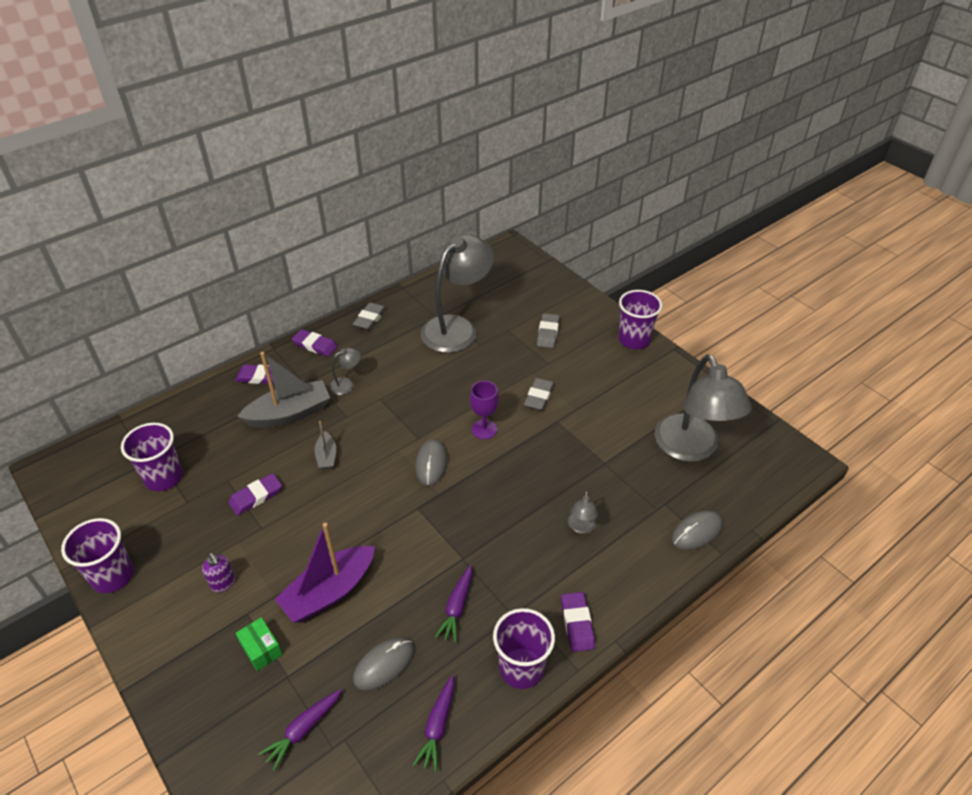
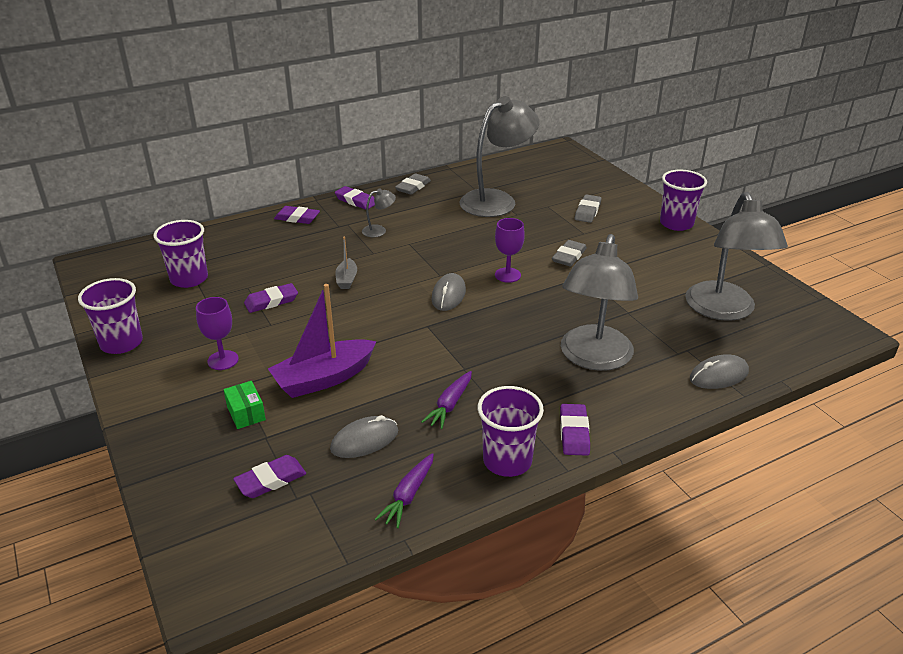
camera: 10 degrees right, 10 degrees down
(223, 583) = (223, 360): purple soap dispenser -> purple goblet
(289, 414) = (319, 246): grey boat -> none
(303, 730) = (271, 480): purple carrot -> purple eraser
(581, 527) = (593, 358): grey lamp -> grey lamp, size x2.45

